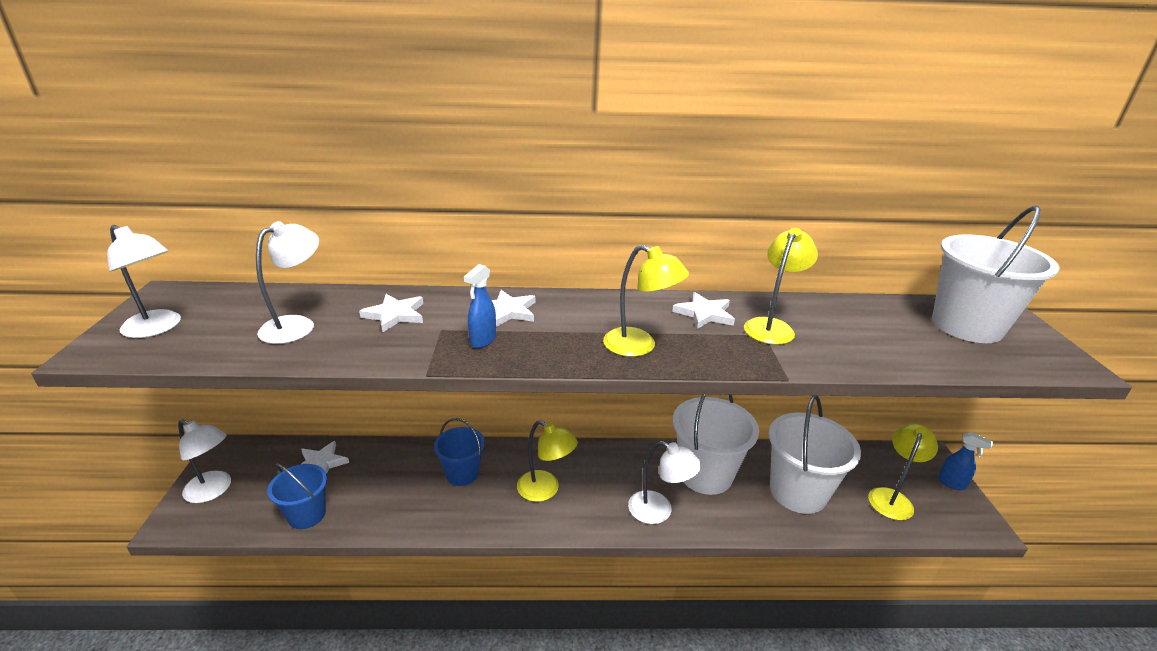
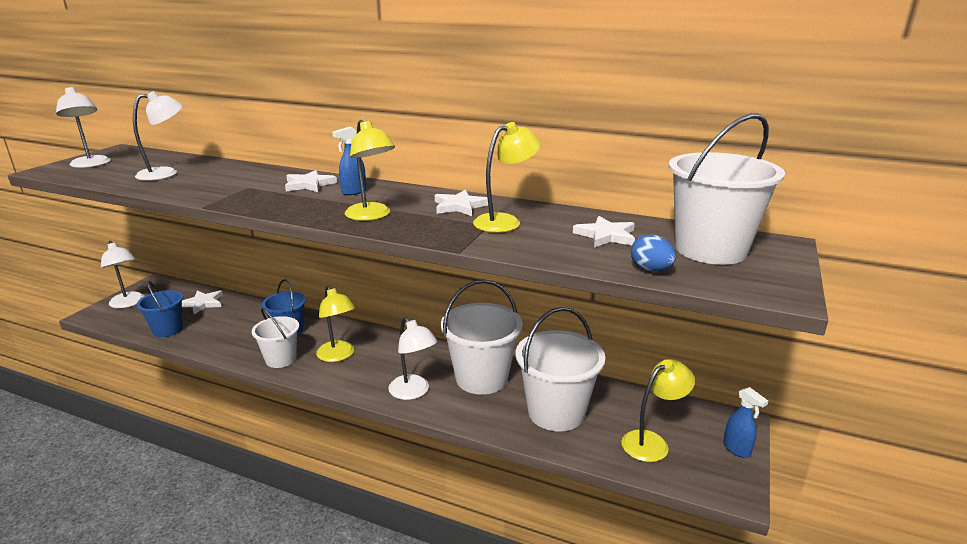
camera: 25 degrees right, 5 degrees down
(395, 315) = (232, 176): white star -> white star (606, 235)
(482, 341) = (265, 197): blue spray bottle -> blue spray bottle (353, 192)
(486, 514) = (281, 359): none -> white bucket
(960, 362) = (651, 270): none -> blue egg

